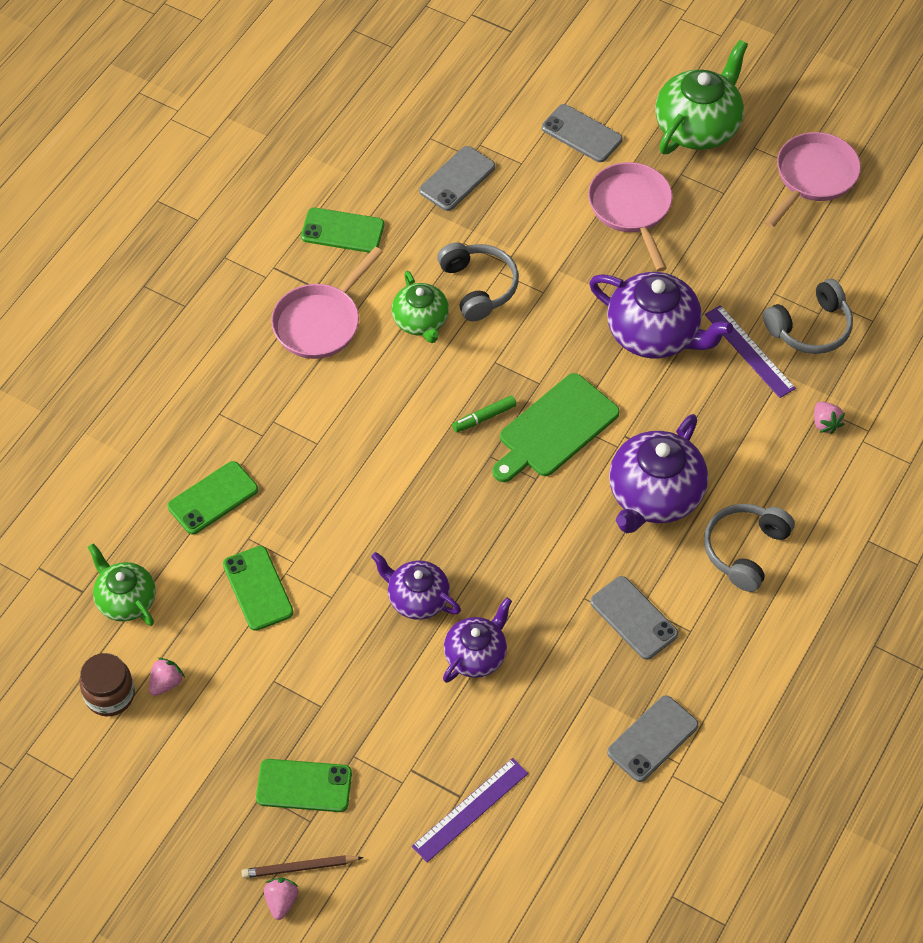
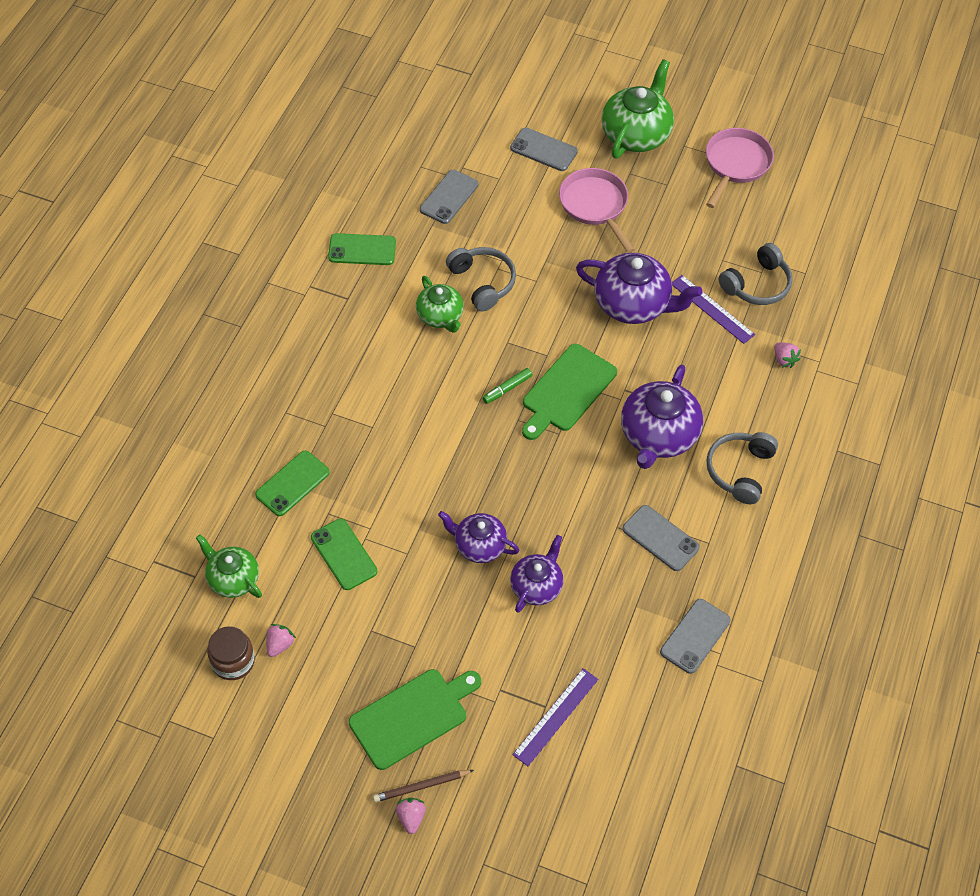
camera: 10 degrees left, 0 degrees up
(304, 786) = (412, 716): green phone -> green cutting board
(320, 322) = (357, 327): pink pan -> none

